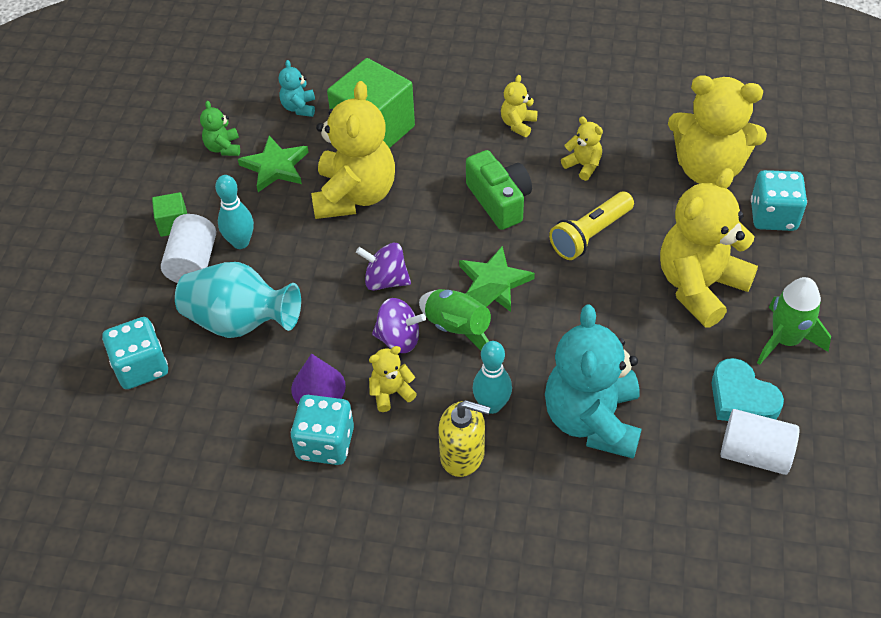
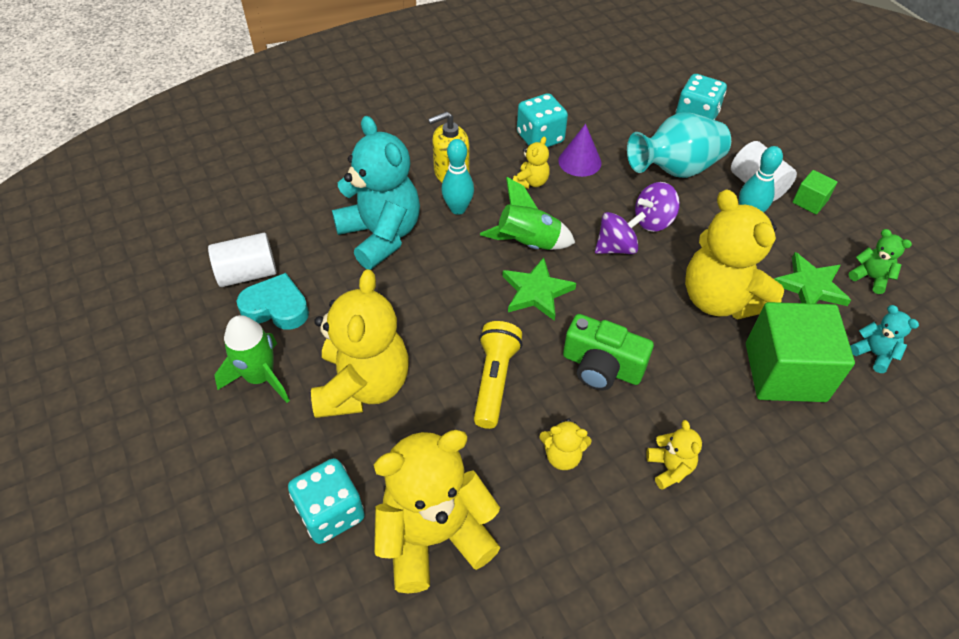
camera: 140 degrees right, 0 degrees up
(399, 339) = (562, 215): purple spinning top -> purple spinning top (653, 221)

